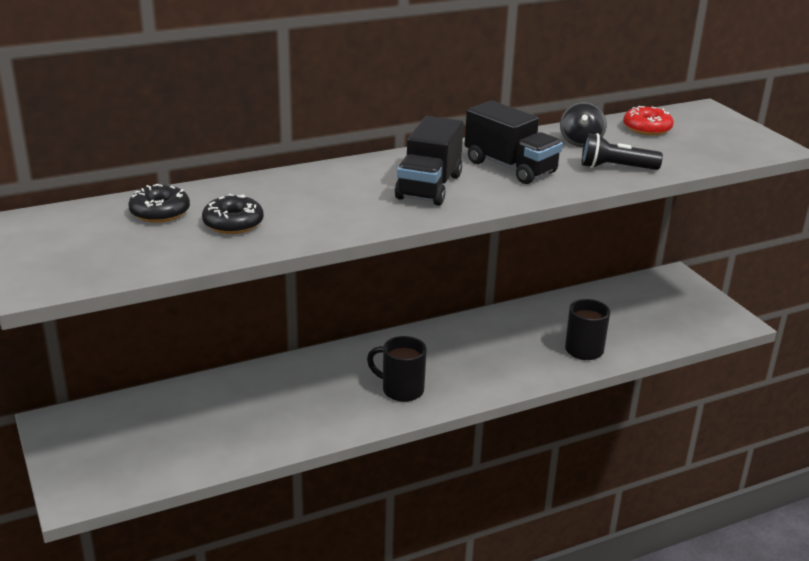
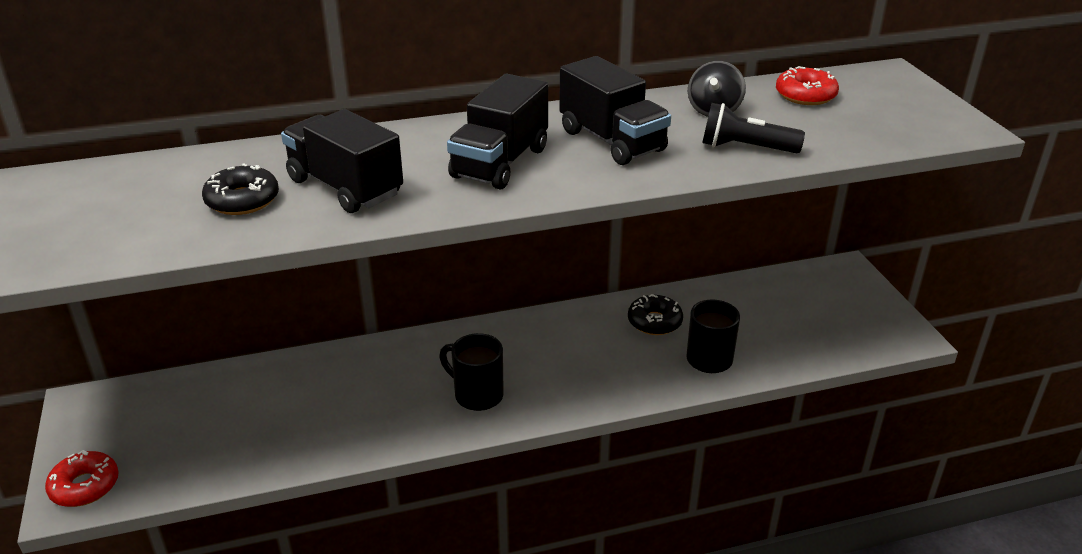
camera: 10 degrees right, 5 degrees up
(85, 485) = (85, 486): none -> red donut
(160, 212) = (166, 181): black donut -> black donut (654, 322)
(312, 210) = (345, 187): none -> black truck

